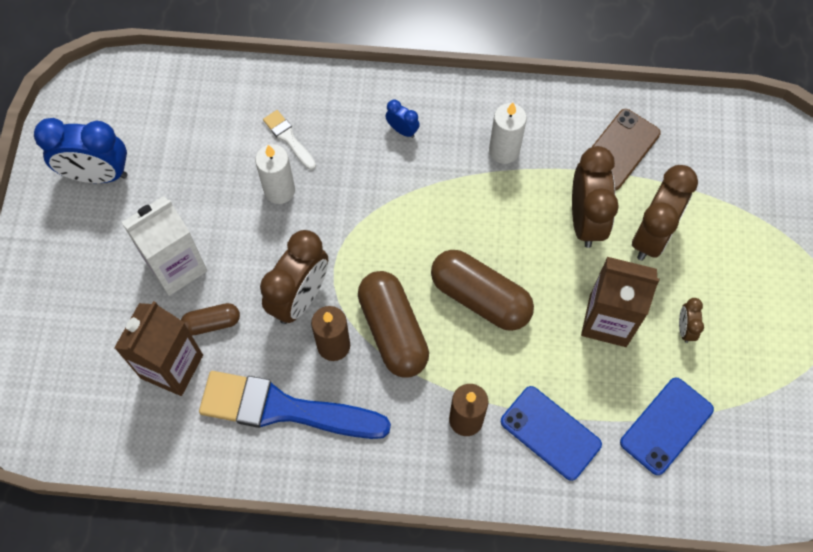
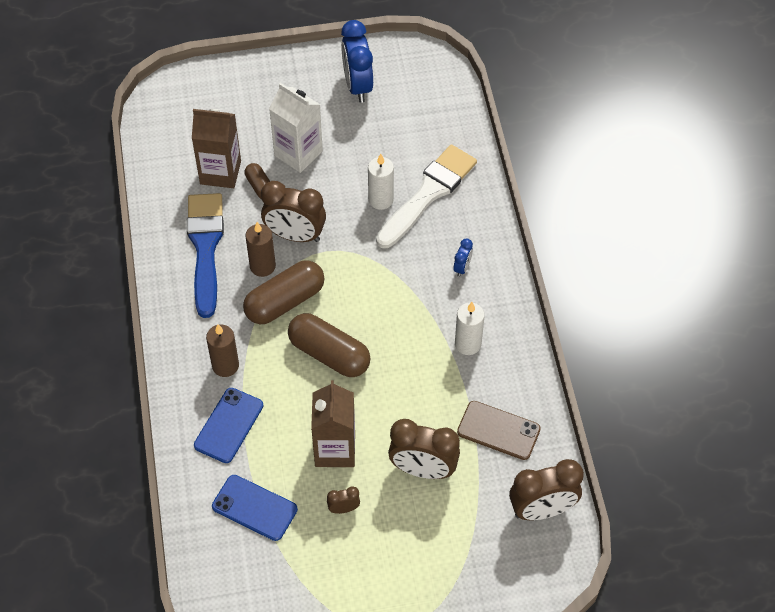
camera: 75 degrees right, 10 degrees down
(288, 138) = (428, 194): white brush -> white brush, size x2.25
(480, 297) = (329, 354): brown capsule -> brown capsule turned 75 degrees counterclockwise
(585, 220) = (422, 416): brown clock -> brown clock (542, 510)

